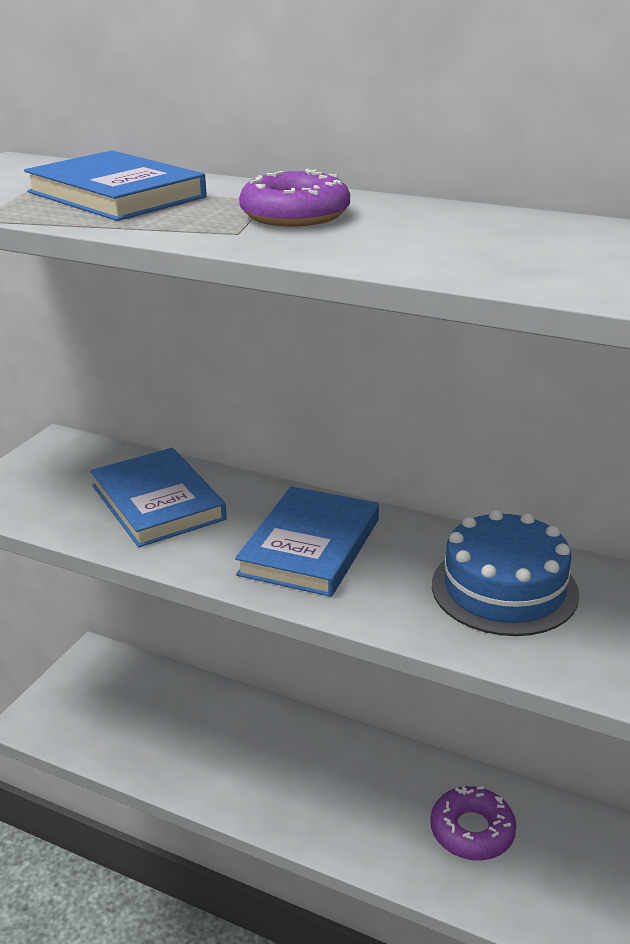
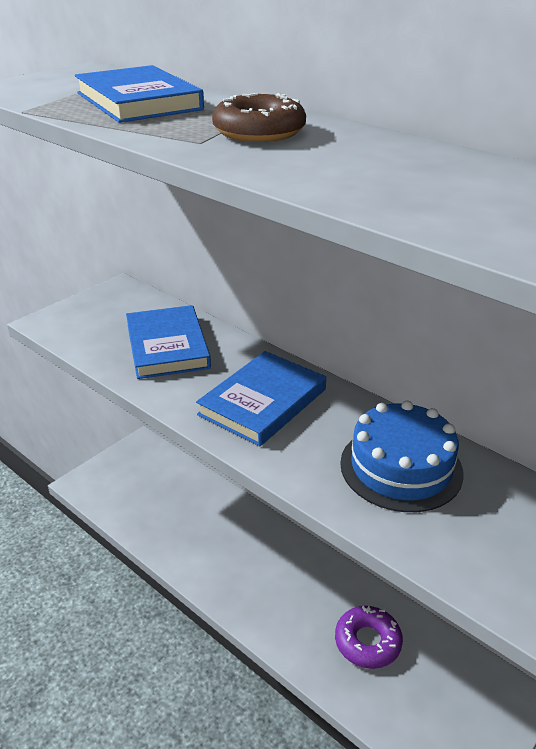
camera: 15 degrees right, 5 degrees up
(295, 215) = (259, 132): purple donut -> brown donut

